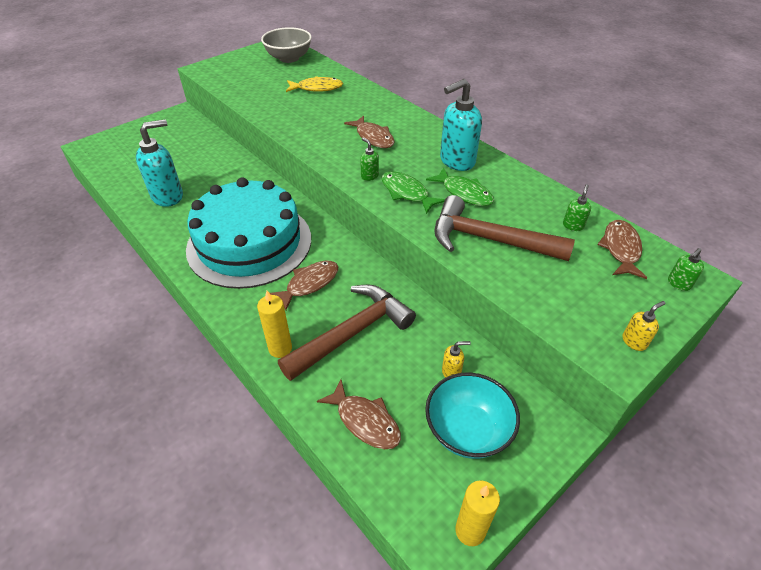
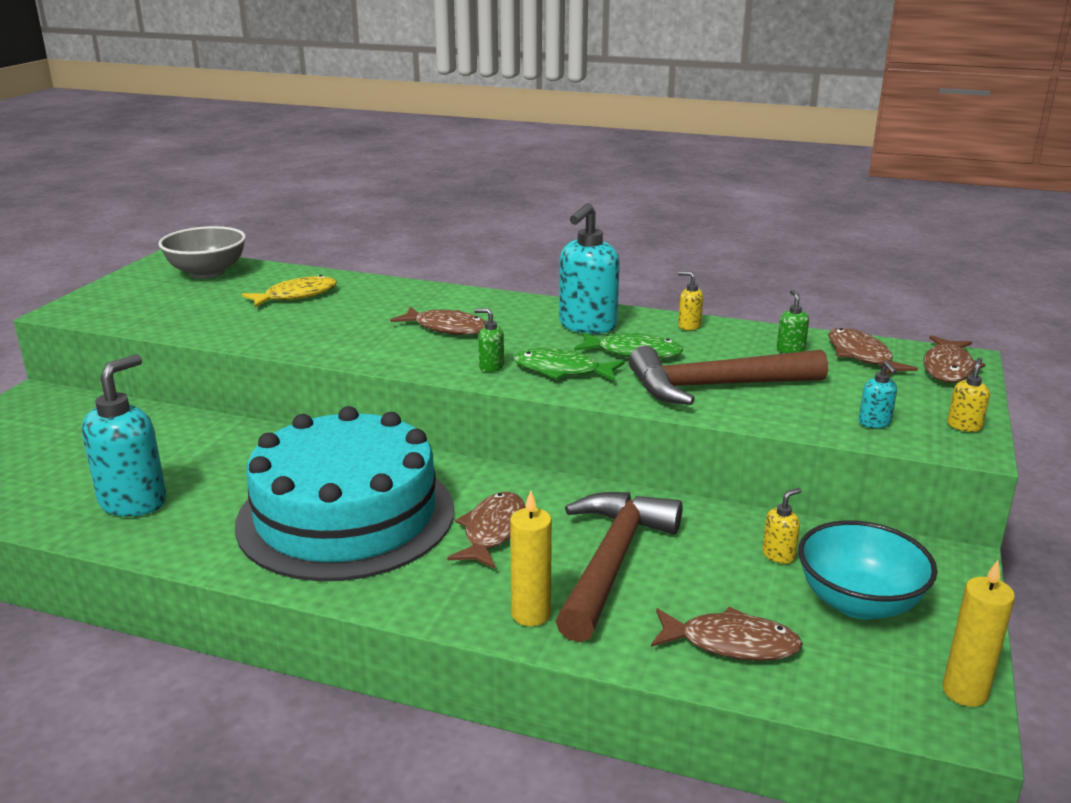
camera: 30 degrees left, 20 degrees down
(522, 182) = (689, 326): none -> yellow soap dispenser
(568, 312) = (874, 423): none -> turquoise soap dispenser
(678, 284) = (948, 368): green soap dispenser -> brown fish

